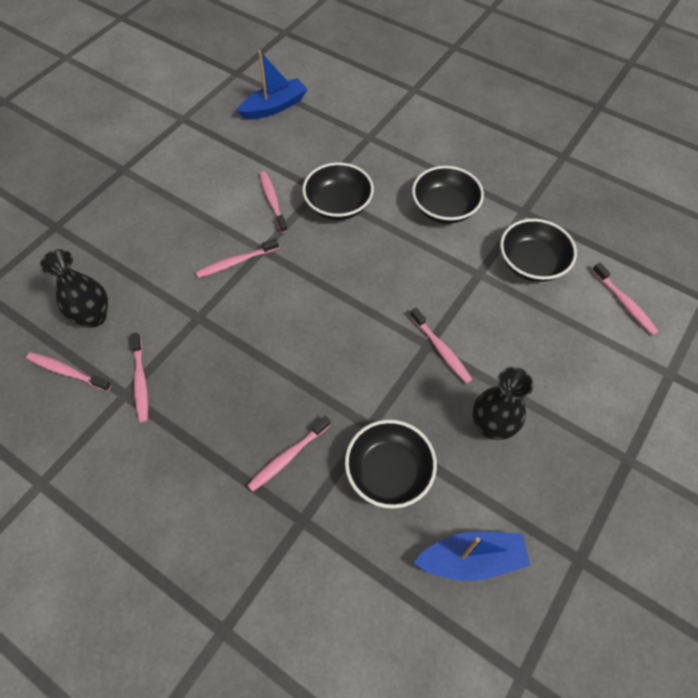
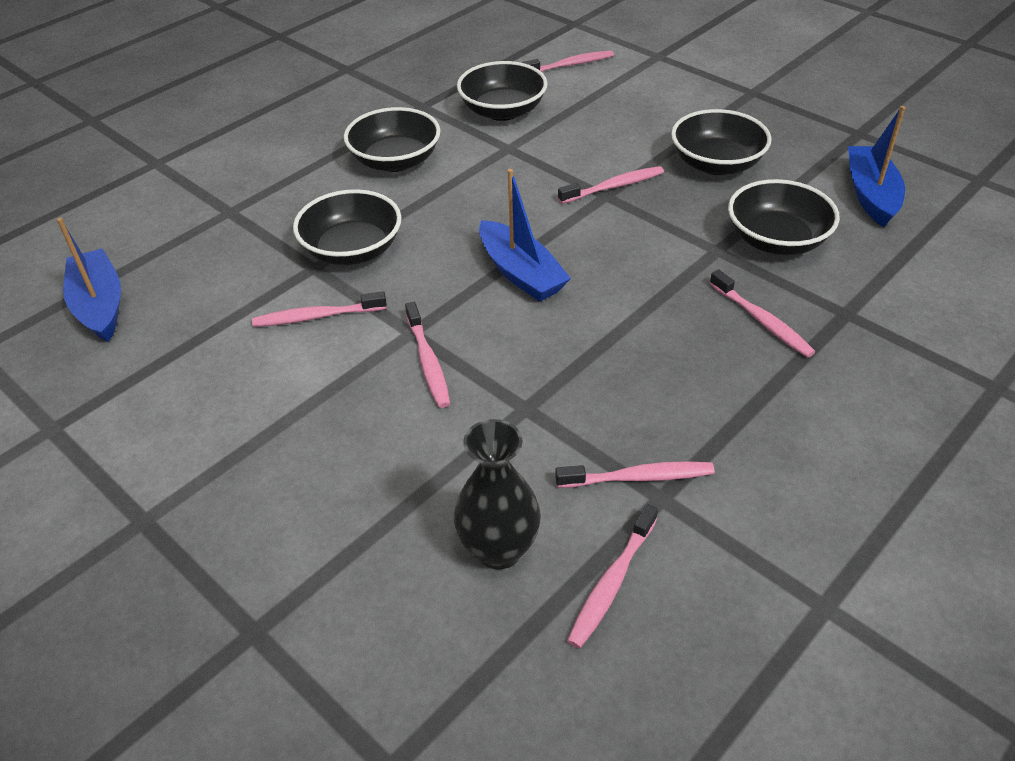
camera: 80 degrees left, 15 degrees down
(326, 300) = (520, 273): none -> blue boat
(491, 426) = (716, 164): black vase -> black bowl

